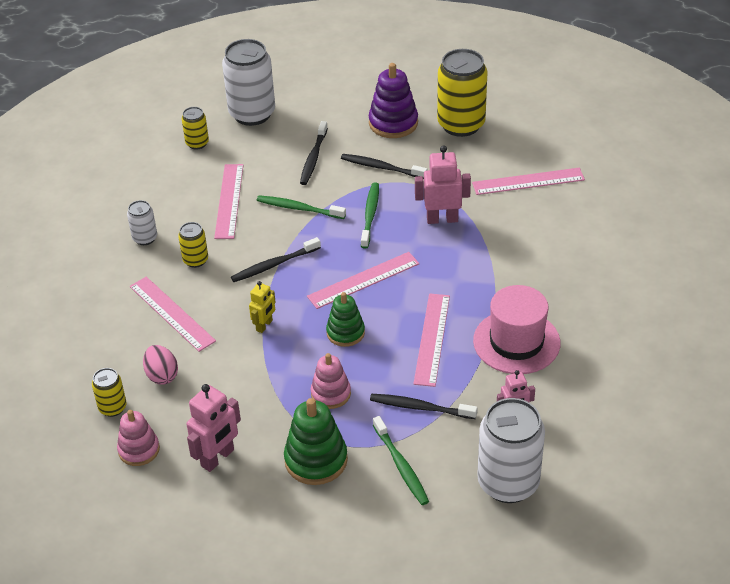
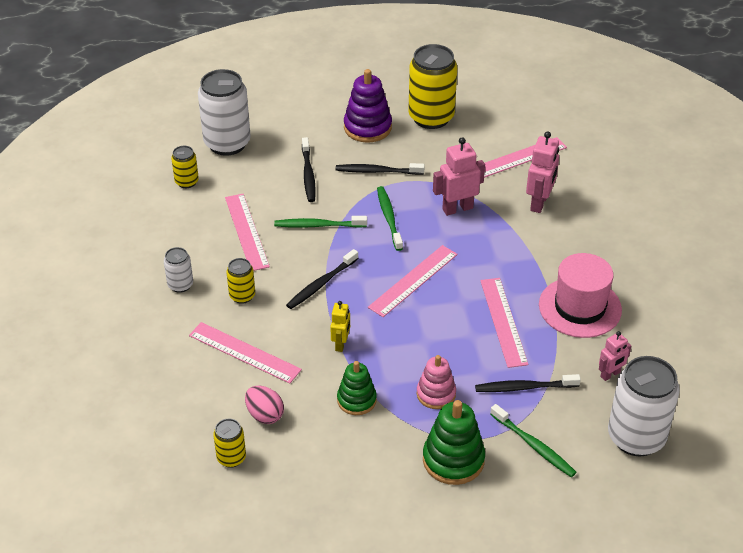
camera: 20 degrees left, 0 degrees up
(139, 450) = (278, 492): pink stacking toy -> none
(218, 458) = (359, 481): pink robot -> pink robot (539, 203)
(345, 333) = (421, 333): green stacking toy -> green stacking toy (356, 400)

